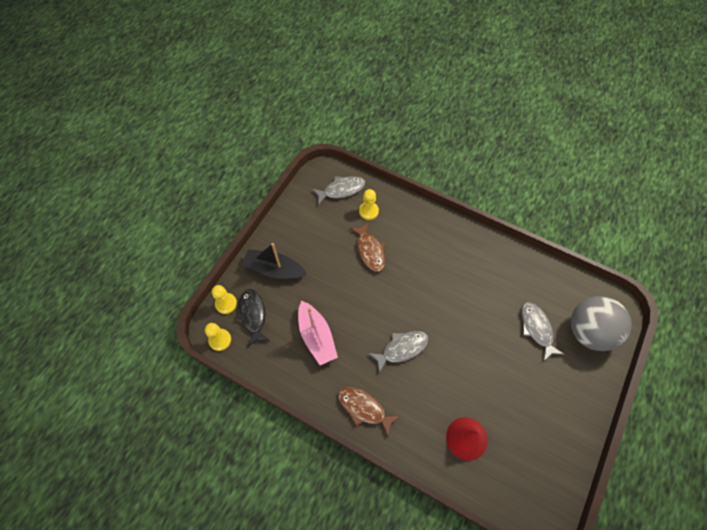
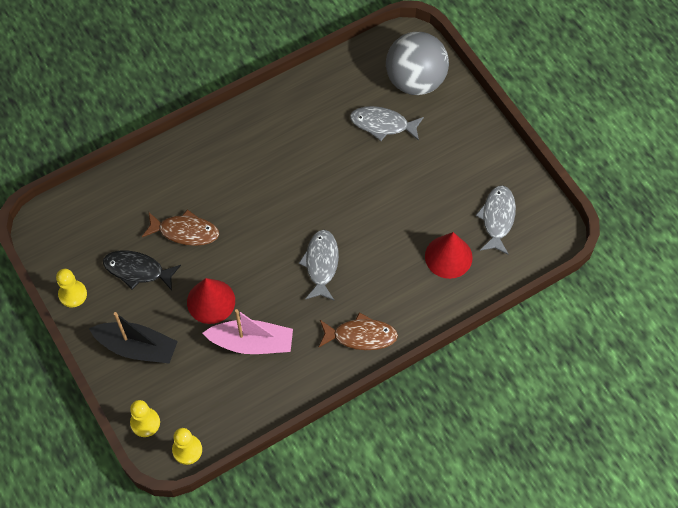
camera: 60 degrees left, 0 degrees up
(253, 315) = (180, 399): black fish -> black fish (137, 270)
(274, 269) = (137, 347): black boat -> black boat turned 120 degrees counterclockwise
(331, 294) = (211, 301): none -> red cone
(341, 190) = (82, 218): grey fish -> grey fish (497, 218)
(364, 408) = (361, 336): brown fish -> brown fish turned 150 degrees counterclockwise
(368, 211) = (133, 205): yellow pawn -> yellow pawn (73, 294)

